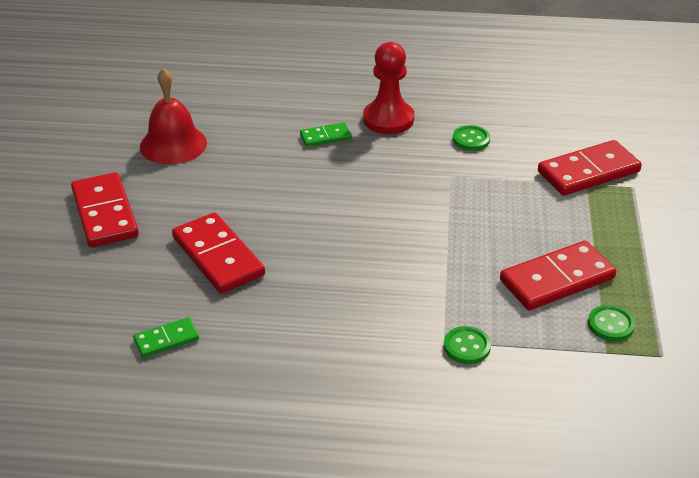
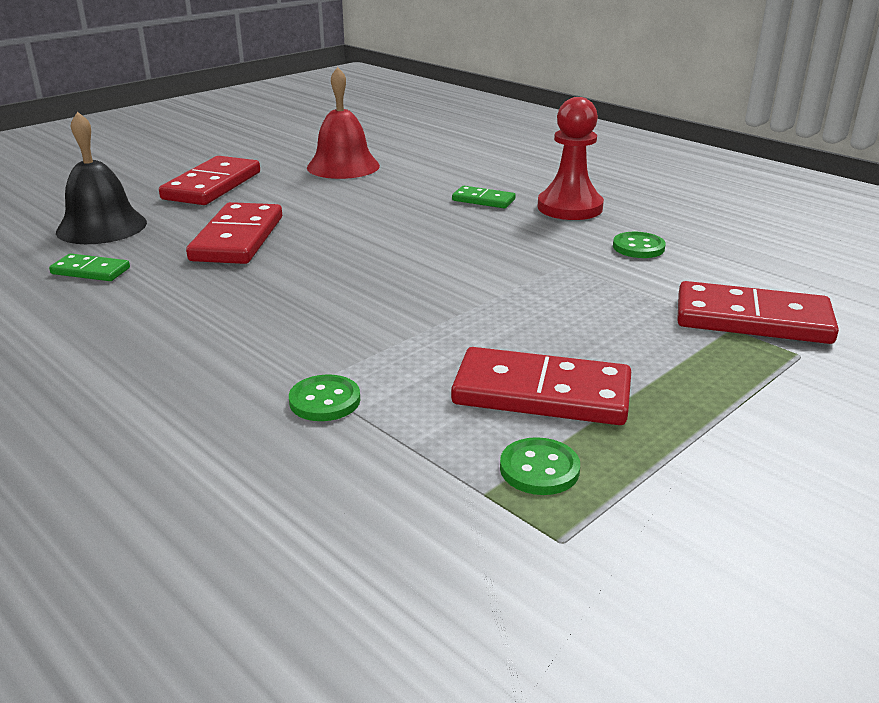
camera: 40 degrees right, 10 degrees down
(95, 298) = (102, 227): none -> black bell

